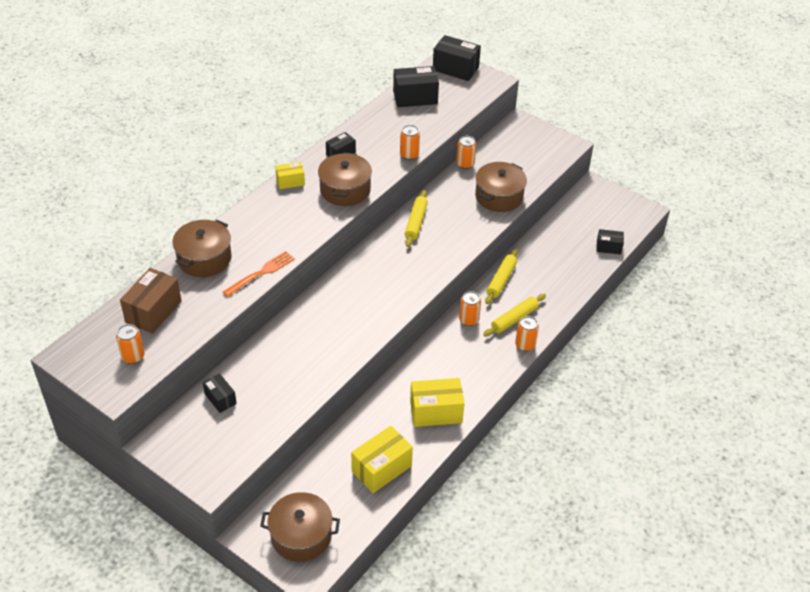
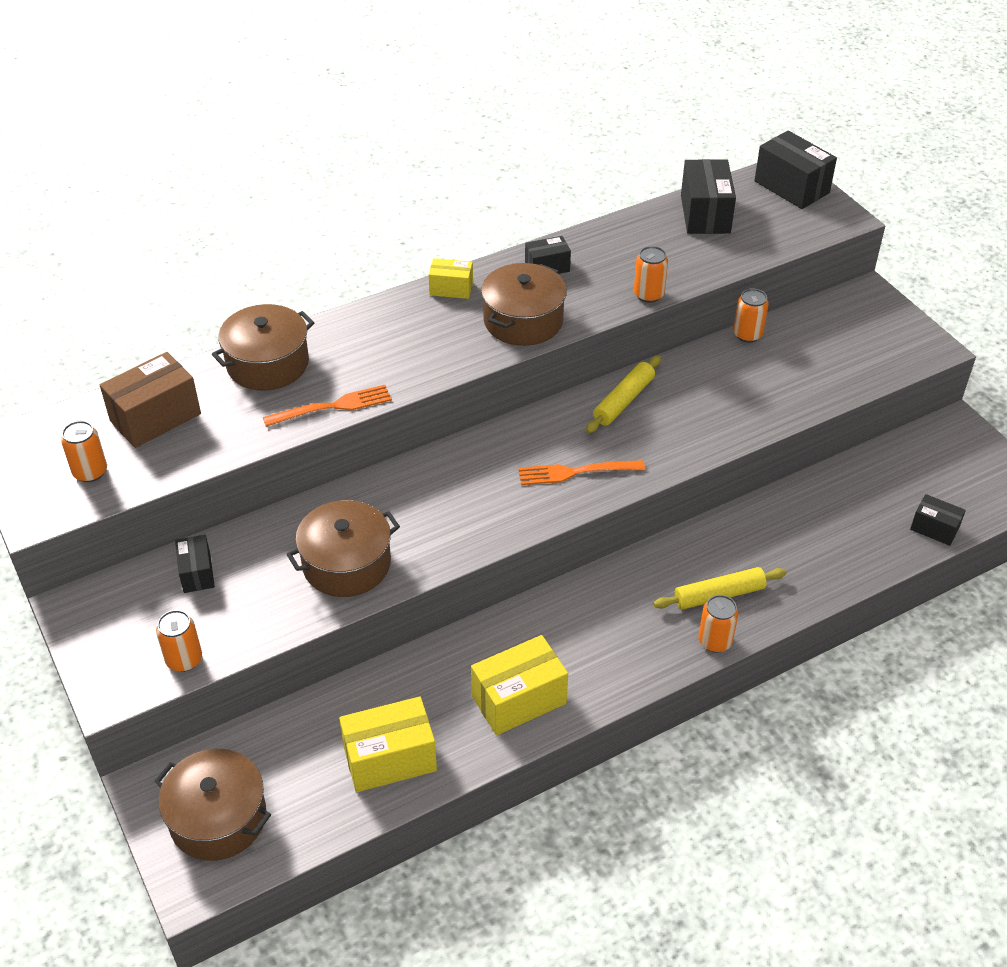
camera: 25 degrees right, 0 degrees up
(411, 272) = (576, 472): none -> orange fork
(415, 97) = (705, 214): black box -> black box turned 75 degrees clockwise
(436, 412) = (519, 700): yellow box -> yellow box turned 45 degrees counterclockwise
(469, 320) = (646, 574): orange can -> orange can (184, 659)
(499, 196) = (775, 397): brown pot -> brown pot (346, 564)
(501, 280) = (729, 528): yellow rolling pin -> none

